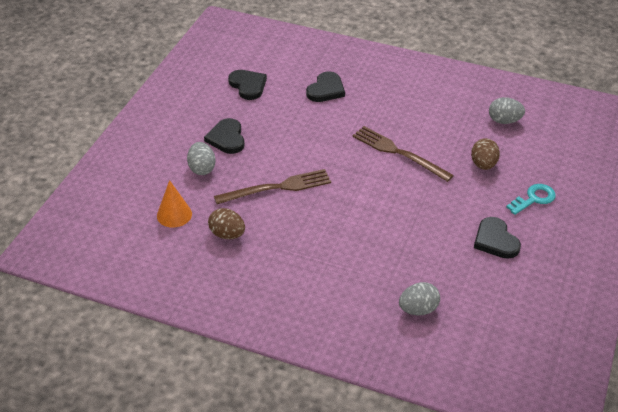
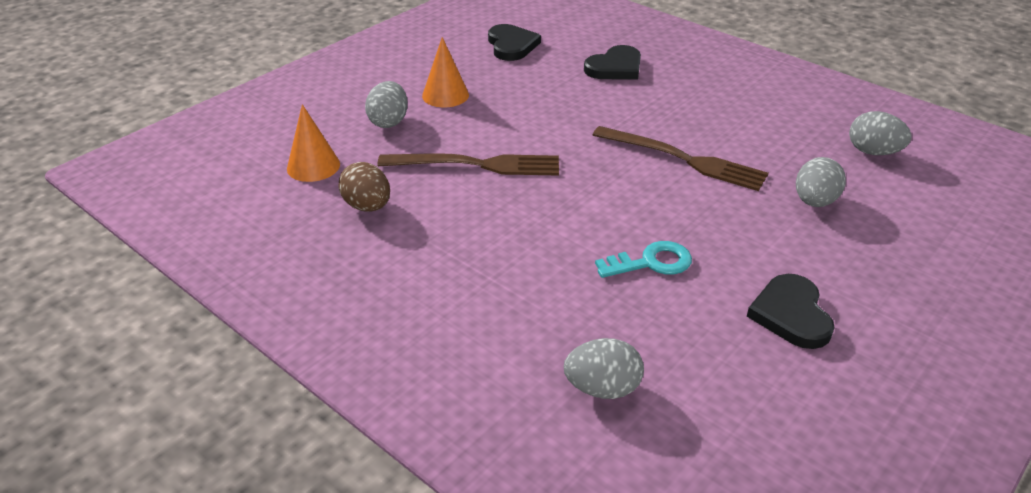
camera: 20 degrees right, 5 degrees down
(227, 138) = (445, 95): black heart -> orange cone
(399, 153) = (683, 159): brown fork -> brown fork turned 150 degrees clockwise
(483, 165) = (814, 202): brown egg -> grey egg
(534, 199) = (886, 268): turquoise key -> turquoise key (651, 262)

